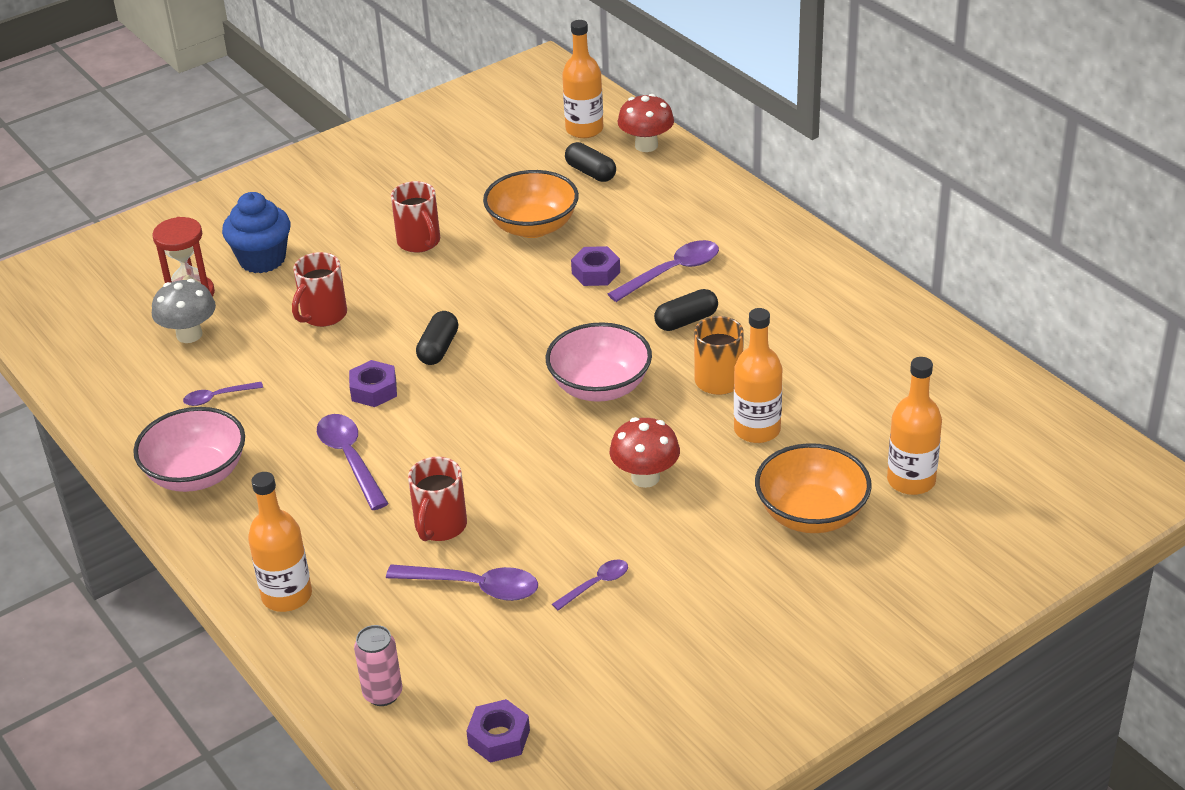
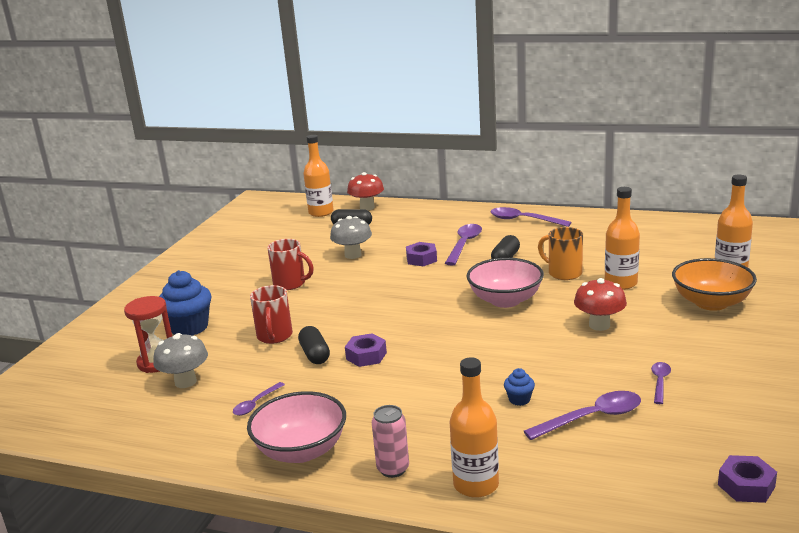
camera: 35 degrees left, 15 degrees down
(350, 459) = (404, 394): purple spoon -> purple spoon (524, 220)
(383, 694) = (633, 504): pink can -> pink can (393, 469)
(438, 348) = (378, 322): black capsule -> black capsule (315, 354)
(440, 526) = (519, 399): red mug -> blue cupcake
(533, 227) = (353, 255): orange bowl -> grey mushroom

